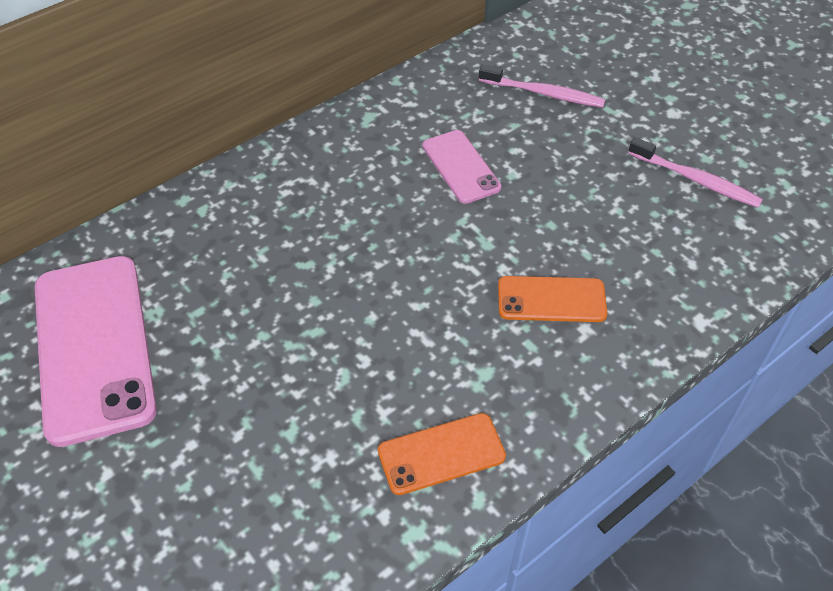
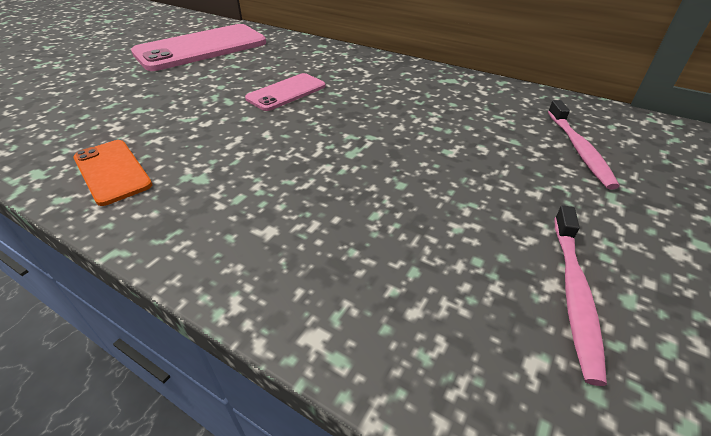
camera: 70 degrees right, 10 degrees down
(461, 167) = (433, 124): pink phone -> pink phone (286, 92)
(551, 300) = (300, 201): orange phone -> none

